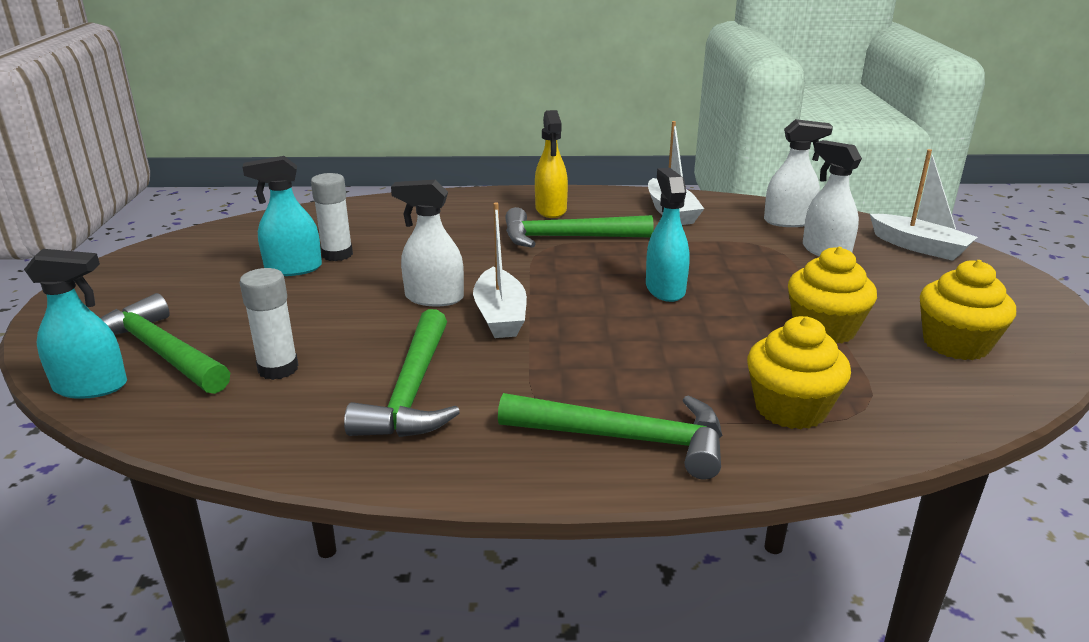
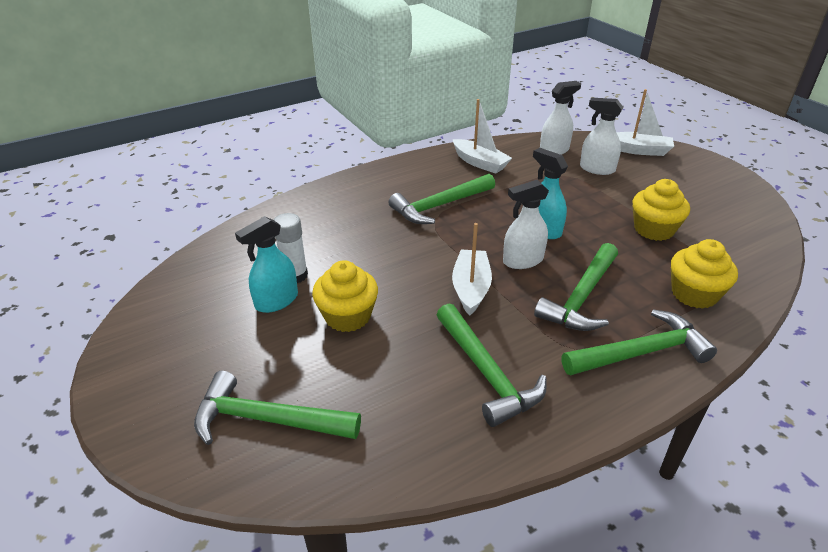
camera: 30 degrees left, 10 degrees up
(91, 387) = (251, 476): turquoise spray bottle -> none
(278, 369) = (376, 394): white glue stick -> none
(434, 298) = (411, 290): white spray bottle -> white spray bottle (522, 260)
(500, 316) = (471, 288): white boat -> white boat turned 135 degrees counterclockwise
(551, 210) = (402, 184): yellow spray bottle -> none
(623, 363) = (581, 297): none -> green hammer
(956, 344) = (720, 217): yellow cupcake -> yellow cupcake (347, 316)

